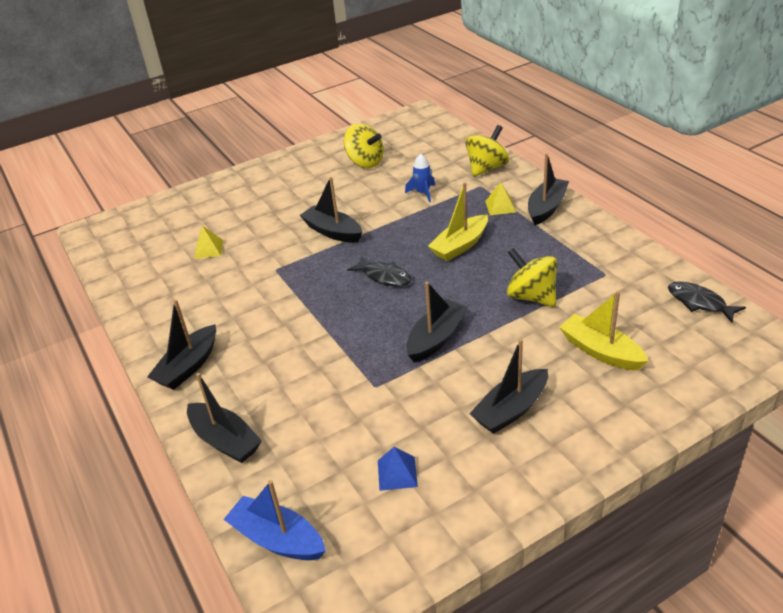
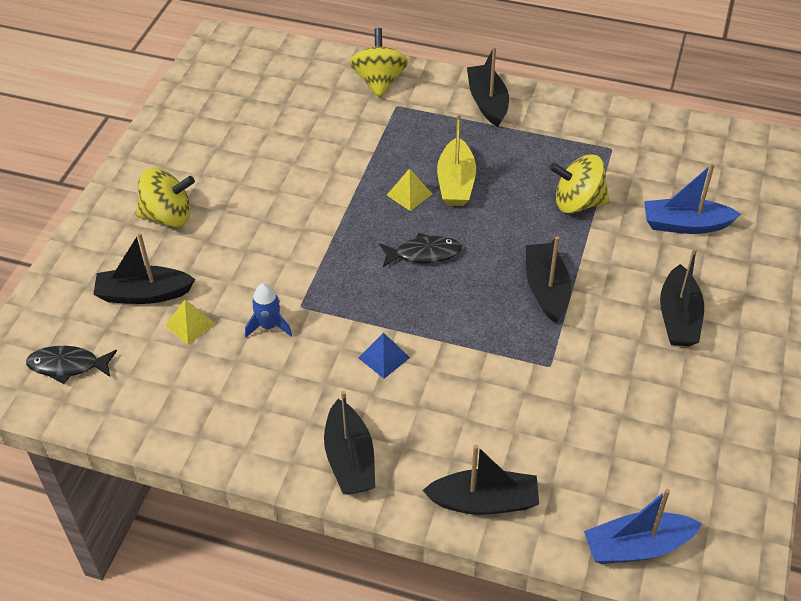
camera: 45 degrees left, 10 degrees up
(333, 232) = (308, 232): black boat -> black boat (144, 294)
(365, 162) = (237, 131): yellow spinning top -> yellow spinning top (168, 216)
(397, 473) = (659, 428): blue pyramid -> blue pyramid (384, 357)
(423, 193) = (348, 141): blue rocket -> blue rocket (269, 326)
(500, 206) = (443, 120): yellow pyramid -> yellow pyramid (409, 194)
(600, 351) = (685, 225): yellow boat -> blue boat
(699, 302) = (707, 139): black fish -> black fish (68, 366)

